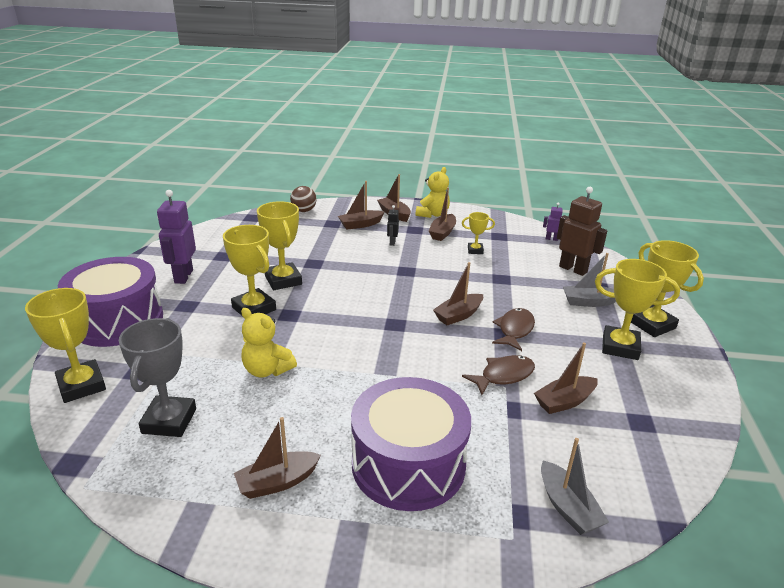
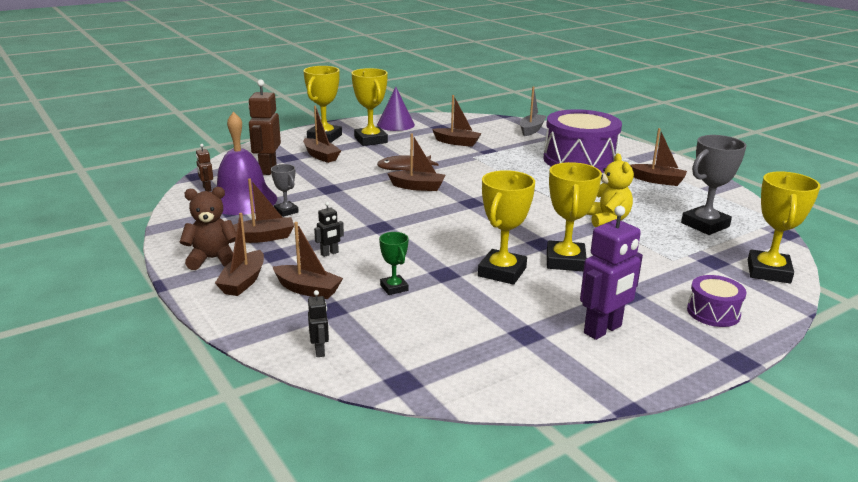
camera: 130 degrees left, 5 degrees down
(118, 320) = (713, 312): purple drum -> purple drum, size x0.47
(304, 211) = (320, 351): brown ball -> black robot
(324, 244) = (394, 288): none -> green trophy
(433, 214) = (212, 259): yellow teddy bear -> brown teddy bear
(475, 250) = (286, 211): yellow trophy -> grey trophy
(503, 376) = (463, 159): brown fish -> none
(514, 243) = (242, 200): none -> purple bell
(551, 239) = (207, 189): purple robot -> brown robot
(588, 302) = (321, 156): grey boat -> brown boat
(675, 391) = (395, 124): none -> purple cone

